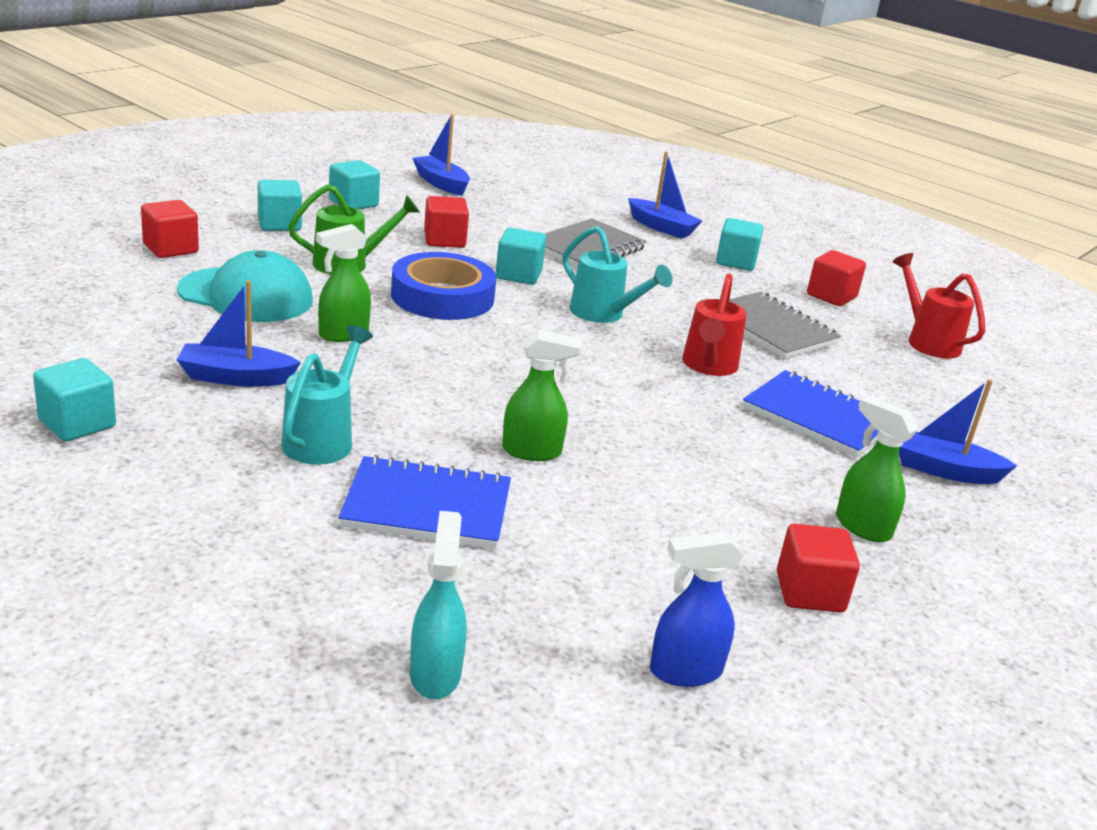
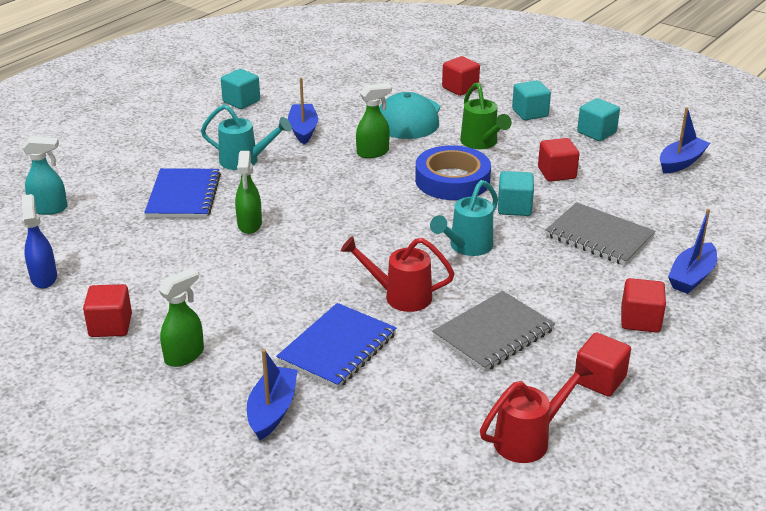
camera: 90 degrees right, 5 degrees up
(343, 334) = (373, 153): green spray bottle -> green spray bottle turned 105 degrees clockwise
(735, 262) = (640, 320): turquoise cube -> red cube

